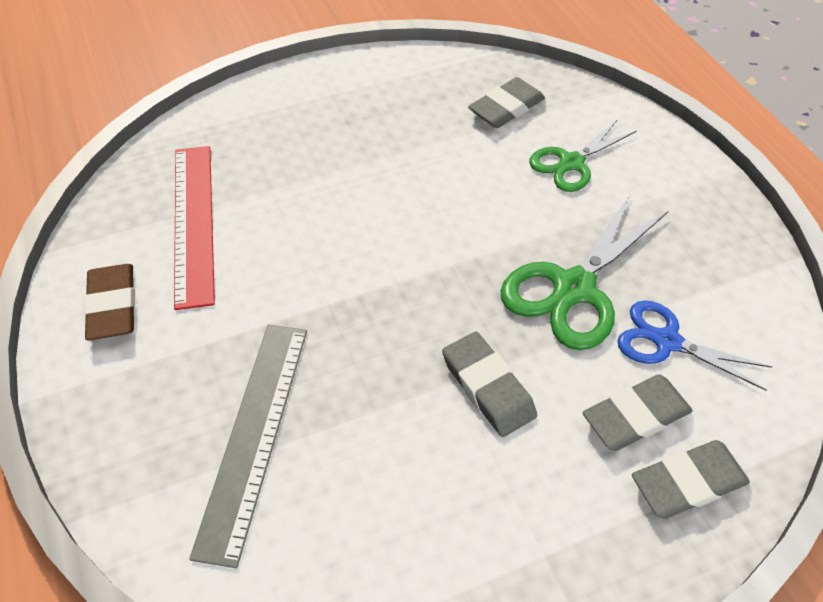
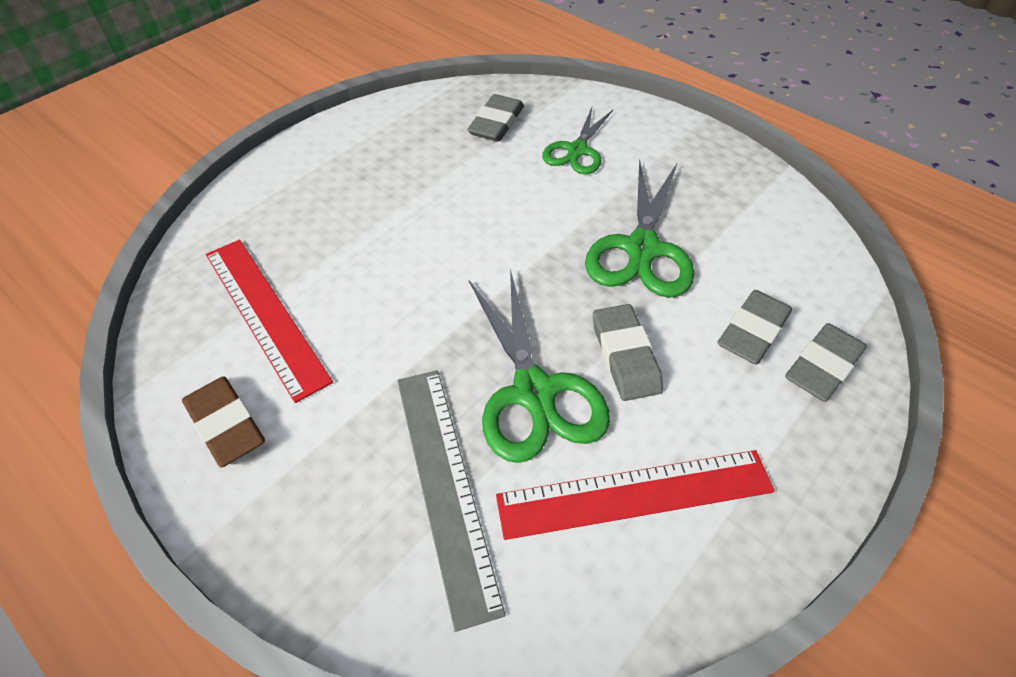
camera: 25 degrees left, 0 degrees up
(381, 386) = (534, 392): none -> green scissors
(414, 519) = (635, 494): none -> red ruler
(488, 387) = (625, 356): grey eraser -> grey eraser turned 45 degrees clockwise
(666, 341) = (738, 263): blue scissors -> none

